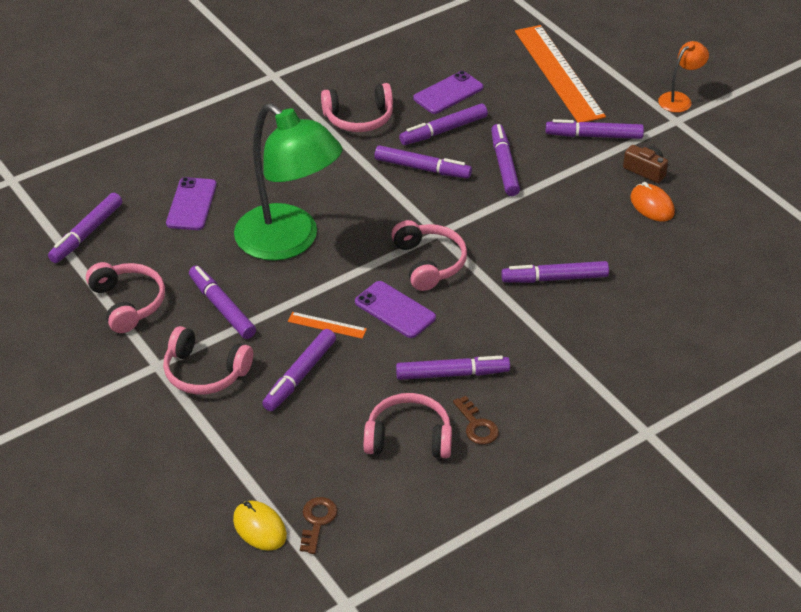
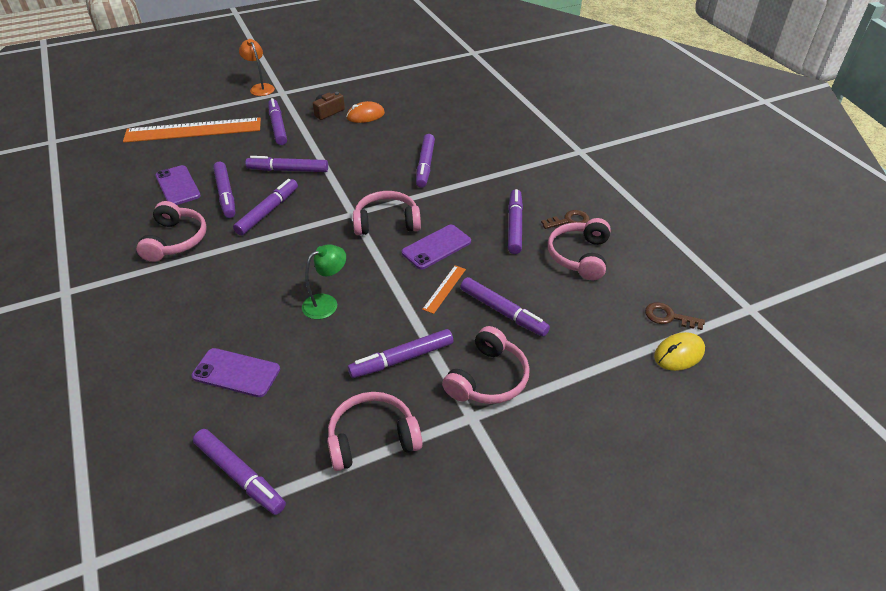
camera: 80 degrees left, 0 degrees up
(289, 242) = (326, 303): green lamp -> green lamp, size x0.44
(594, 136) = (278, 126): purple marker -> purple marker turned 150 degrees clockwise

